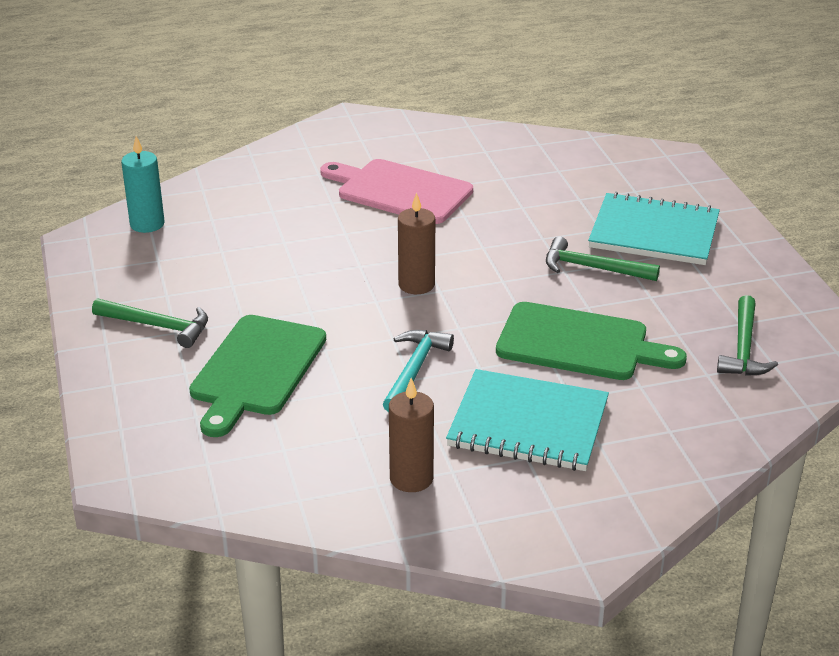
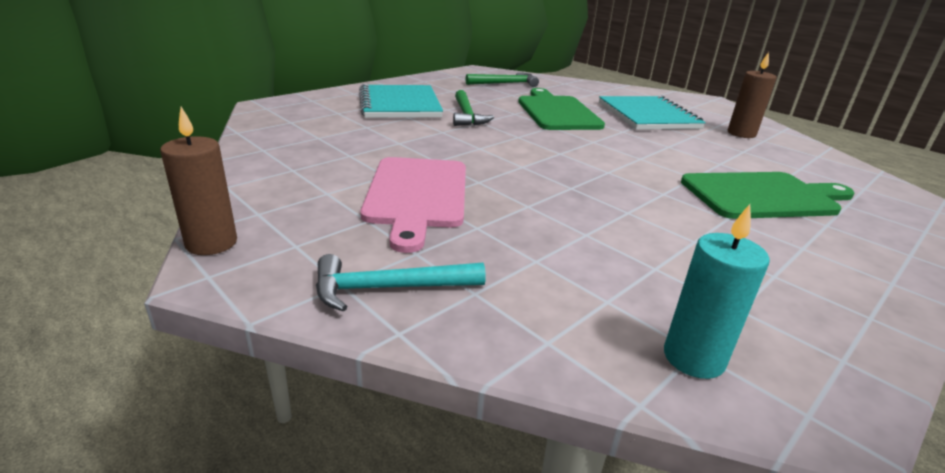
camera: 120 degrees left, 5 degrees down
(158, 326) = (816, 260): green hammer -> none
(414, 370) = (659, 146): turquoise hammer -> turquoise hammer (389, 288)
(416, 285) = (565, 161): brown candle -> brown candle (211, 243)

